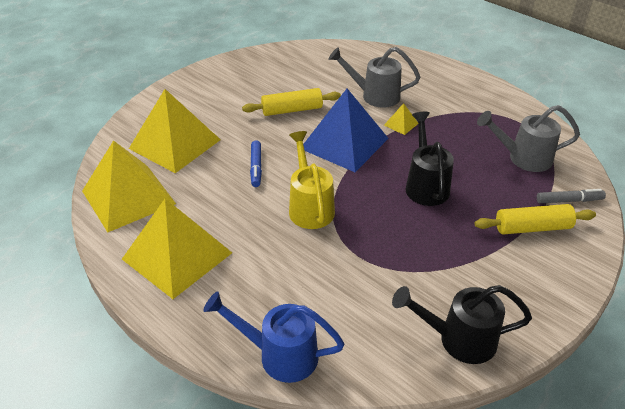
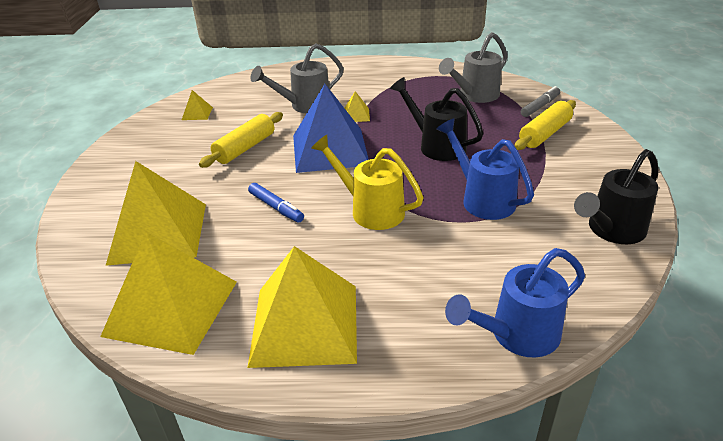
camera: 40 degrees left, 5 degrees down
(296, 64) = (197, 113): none -> yellow pyramid
(397, 249) = (482, 199): none -> blue watering can

